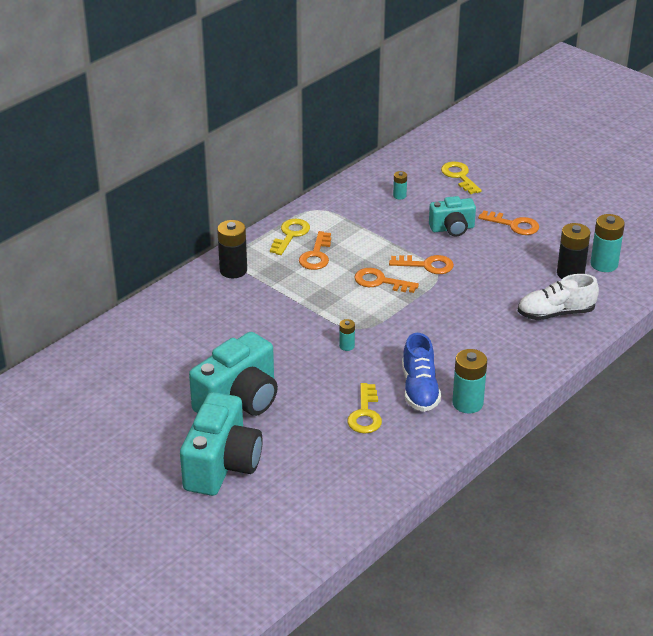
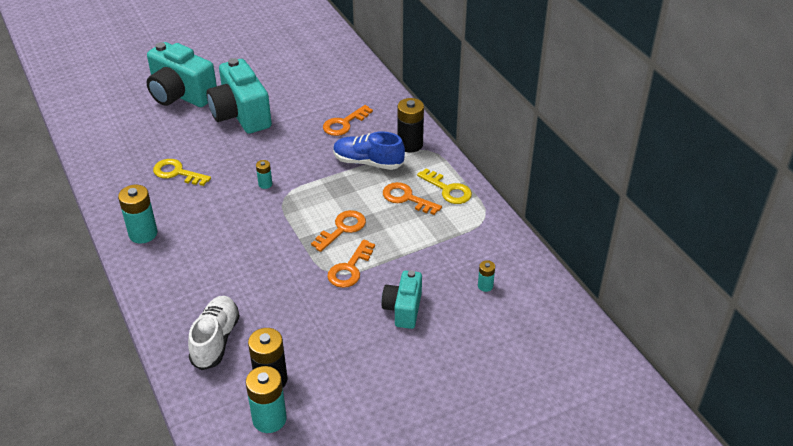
camera: 110 degrees right, 5 degrees up
(419, 389) = (181, 211): blue shoe -> blue shoe (368, 162)
(459, 176) = (505, 351): yellow key -> none
(514, 225) = (385, 365): orange key -> orange key (344, 123)

